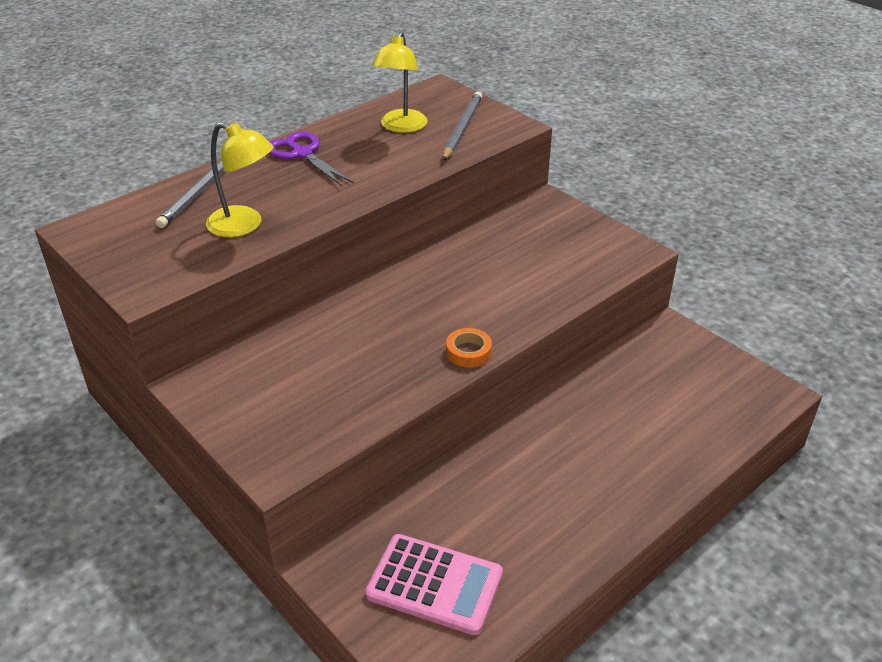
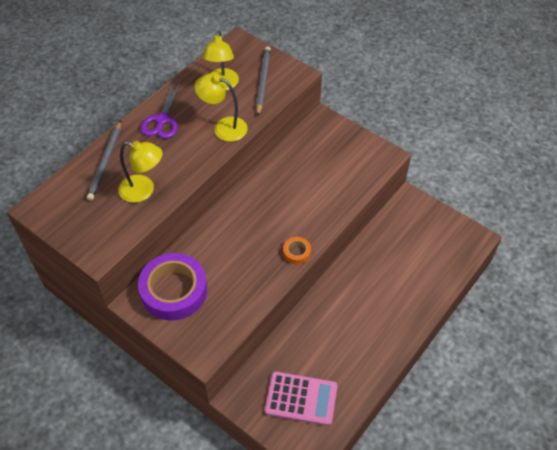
camera: 10 degrees left, 15 degrees up
(257, 377) = (174, 290): none -> purple tape
(302, 154) = (162, 120): purple scissors -> purple scissors turned 120 degrees counterclockwise
(388, 170) = (223, 127): none -> yellow lamp

